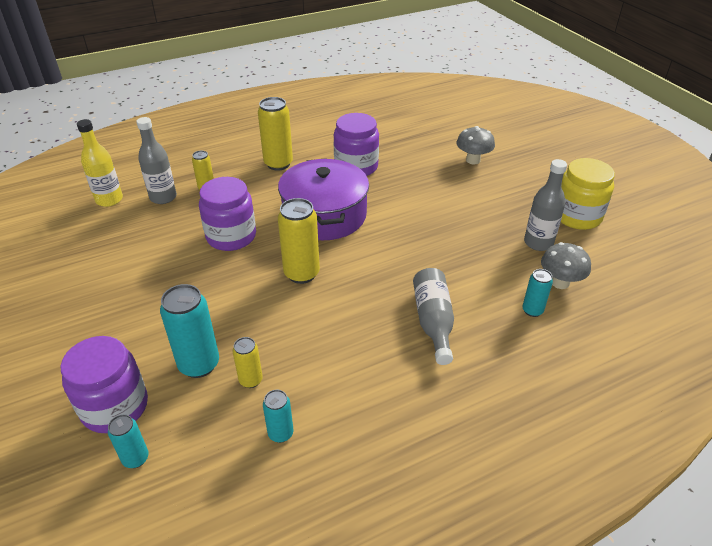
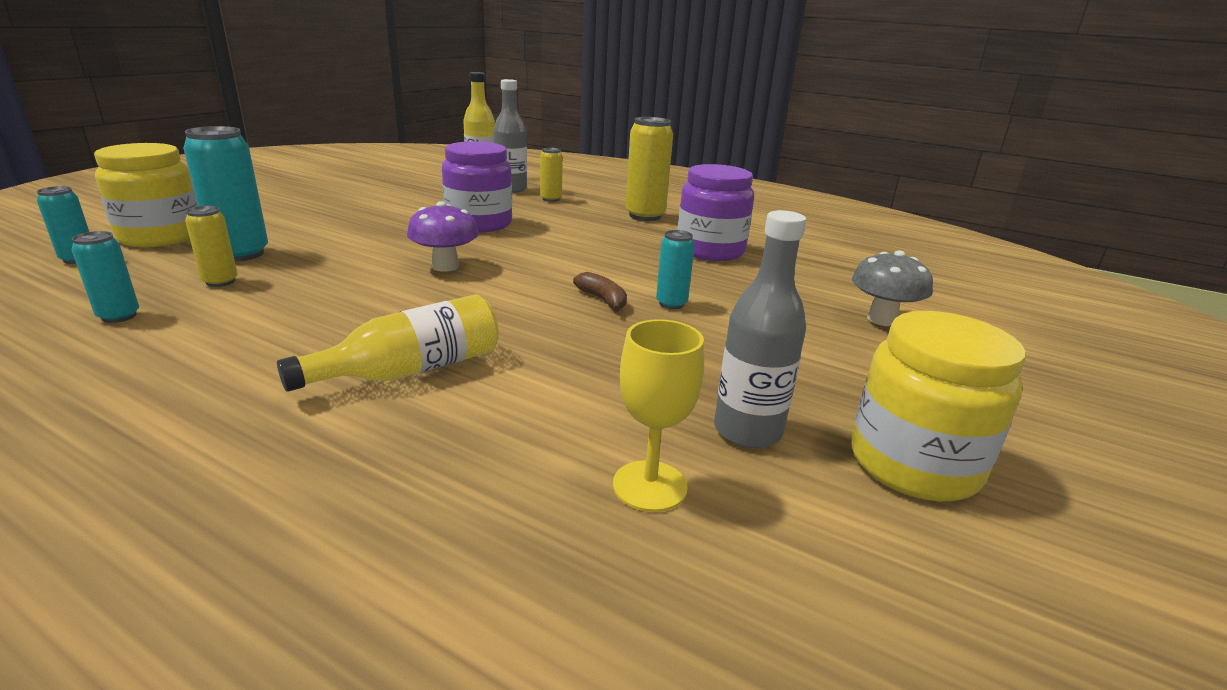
camera: 55 degrees right, 15 degrees down
(115, 407) = (161, 236): purple jar -> yellow jar
(301, 273) = (445, 266): yellow can -> purple mushroom
(325, 215) = (580, 255): purple pot -> none
(394, 231) = (603, 300): none -> brown banana
(433, 322) = (410, 370): grey bottle -> yellow bottle
(532, 310) = (521, 467): turquoise can -> turquoise can (671, 304)
(560, 282) = (649, 486): grey mushroom -> yellow goblet

